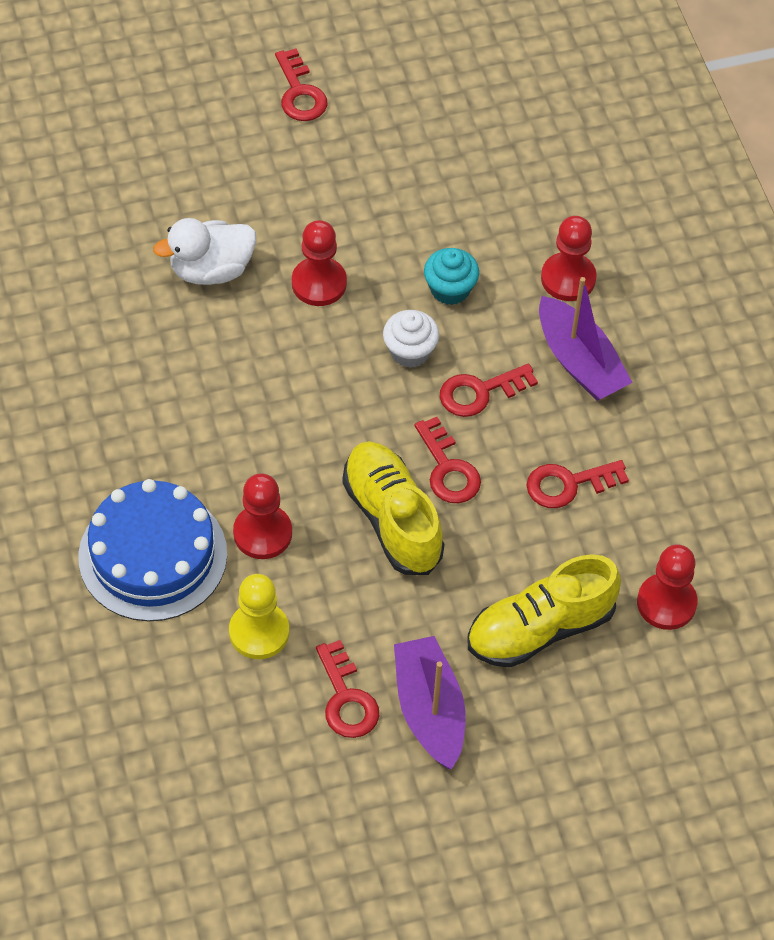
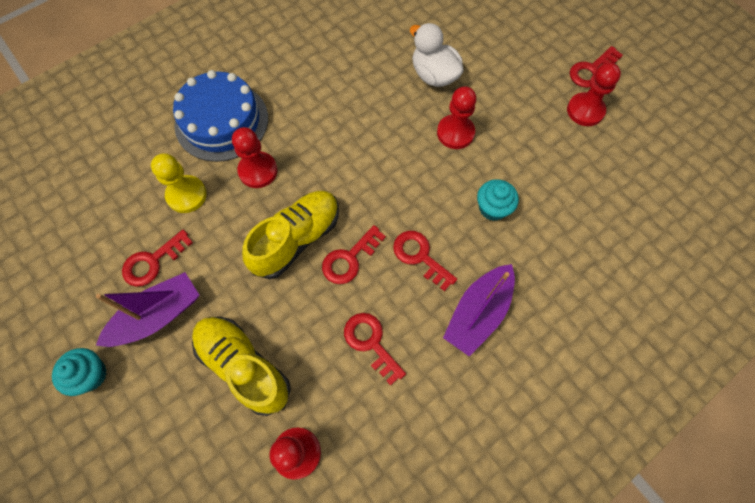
camera: 70 degrees right, 10 degrees up
(410, 351) = (431, 202): white cupcake -> none
(478, 806) = (90, 375): none -> turquoise cupcake
(568, 278) = (544, 280): red pawn -> red pawn (585, 110)

